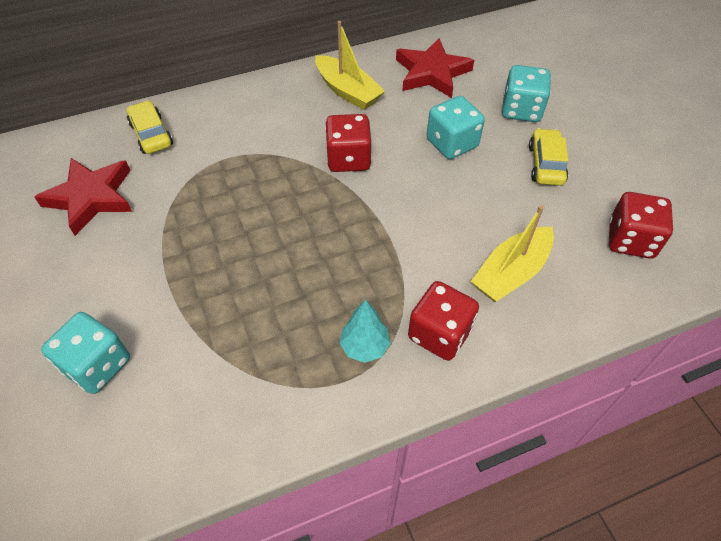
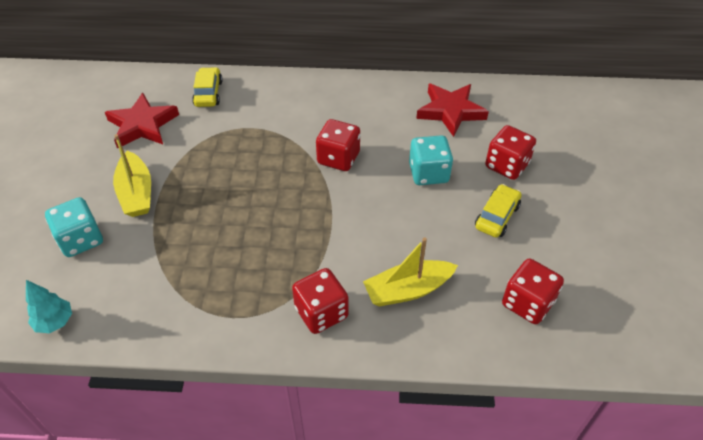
camera: 25 degrees right, 5 degrees down
(347, 91) = (372, 105): yellow boat -> yellow boat (136, 193)
(364, 346) = (261, 299): turquoise tree -> turquoise tree (55, 322)
(521, 110) = (506, 165): turquoise dice -> red dice

